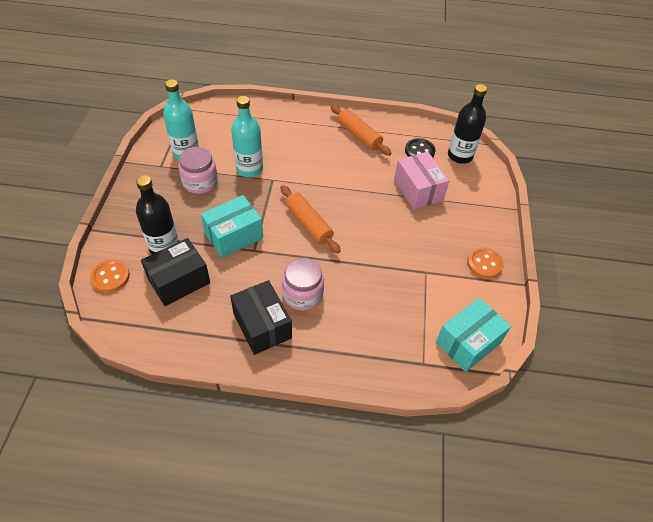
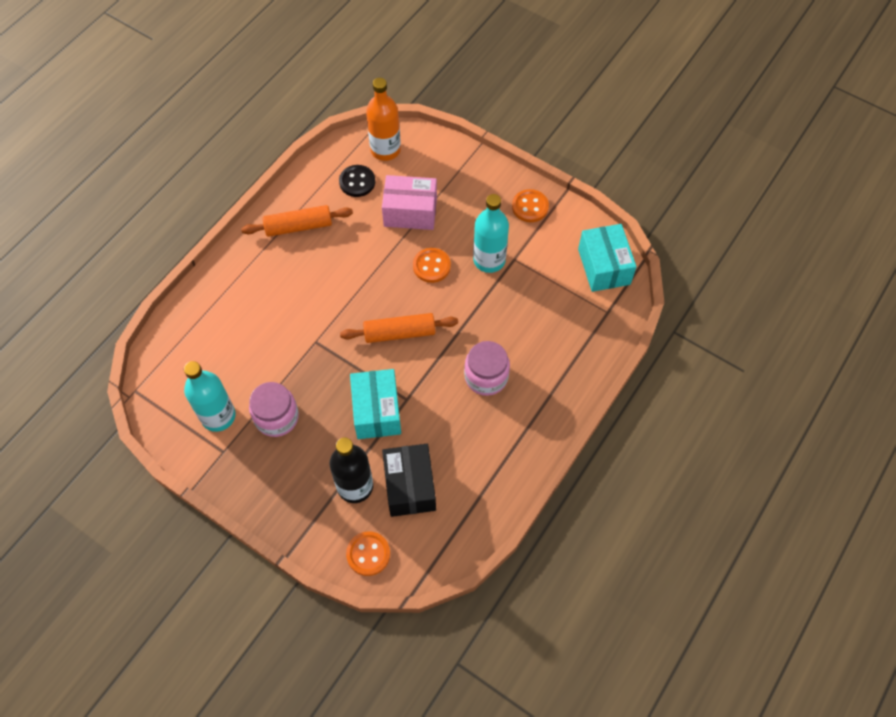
camera: 60 degrees left, 10 degrees up
(249, 169) = (285, 358): turquoise bottle -> turquoise bottle (489, 260)
(262, 325) = (504, 427): black box -> none
(380, 221) = (431, 266): none -> orange button
(460, 156) = (385, 150): black bottle -> orange bottle

